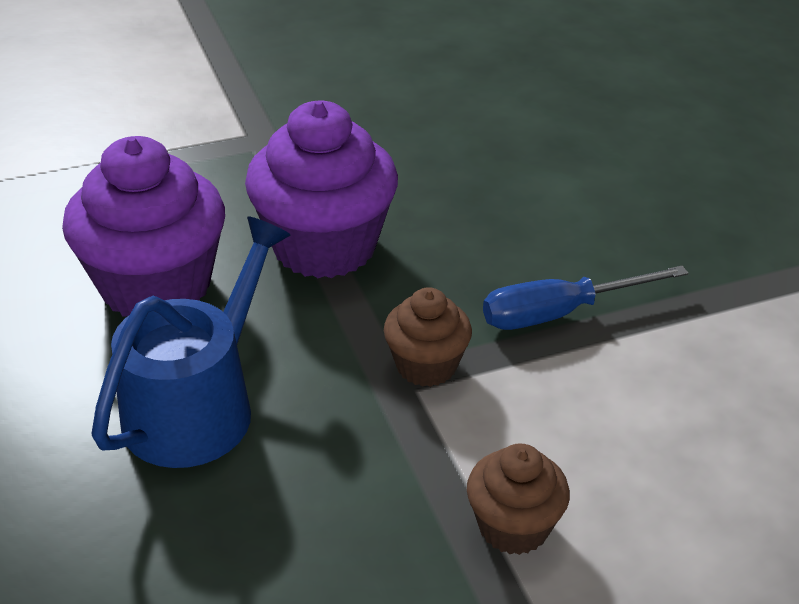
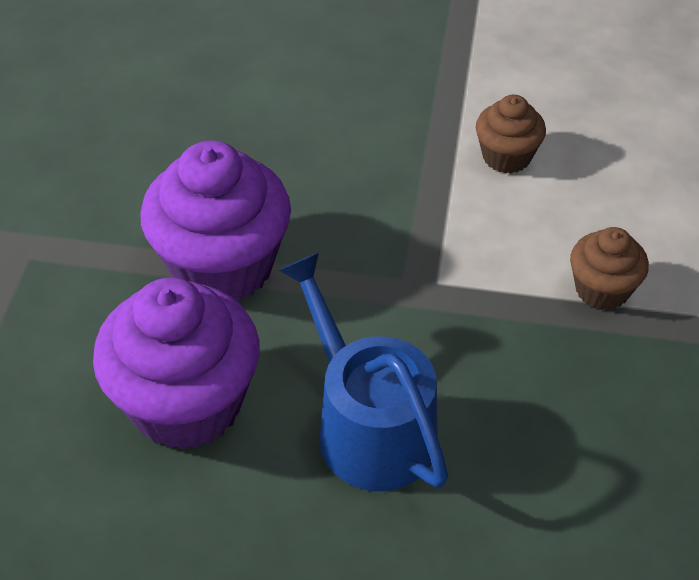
camera: 60 degrees left, 10 degrees up
(426, 366) = (416, 265): brown cupcake -> brown cupcake (506, 157)
(560, 313) = (411, 166): blue screwdriver -> none

